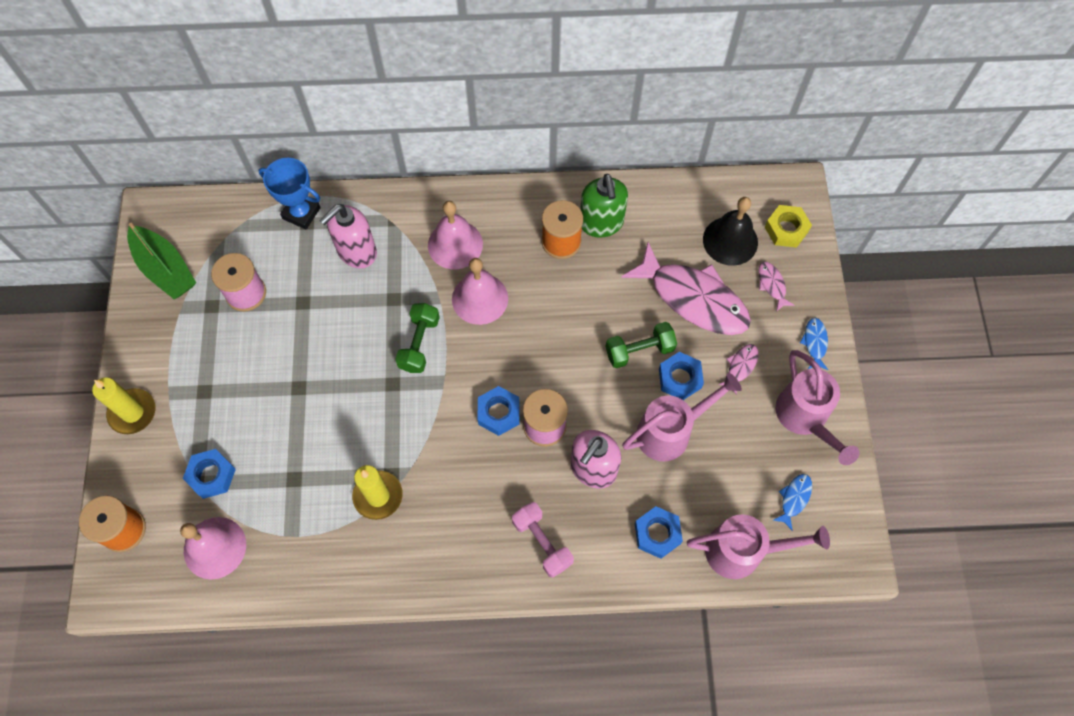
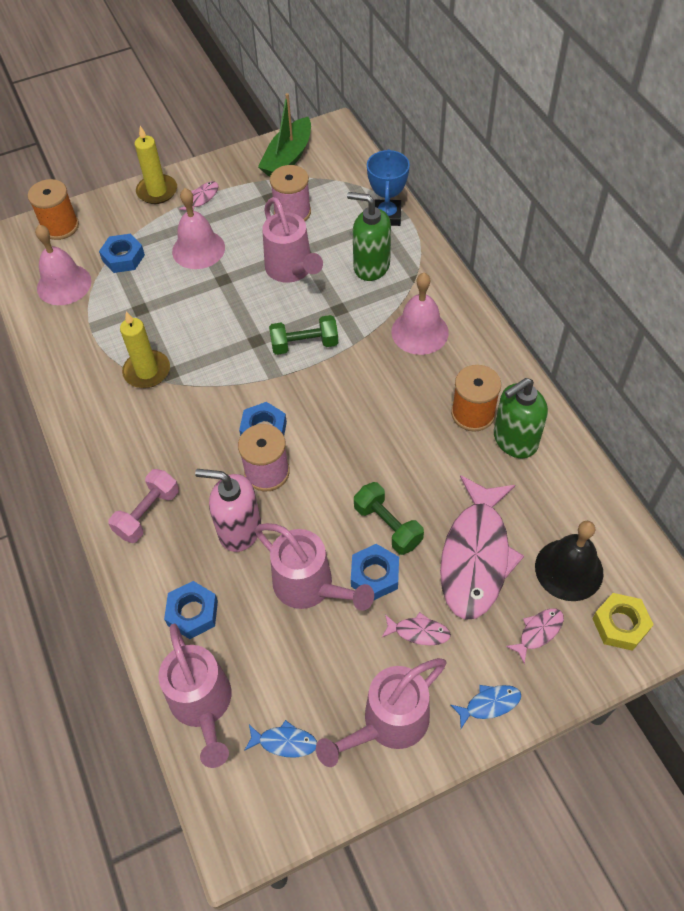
camera: 70 degrees right, 10 degrees down
(172, 371) = (202, 198): none -> pink fish
(322, 321) = (292, 270): none -> pink watering can
(356, 252) = (371, 266): pink soap dispenser -> green soap dispenser
(480, 298) = (374, 371): pink bell -> pink bell (198, 249)

